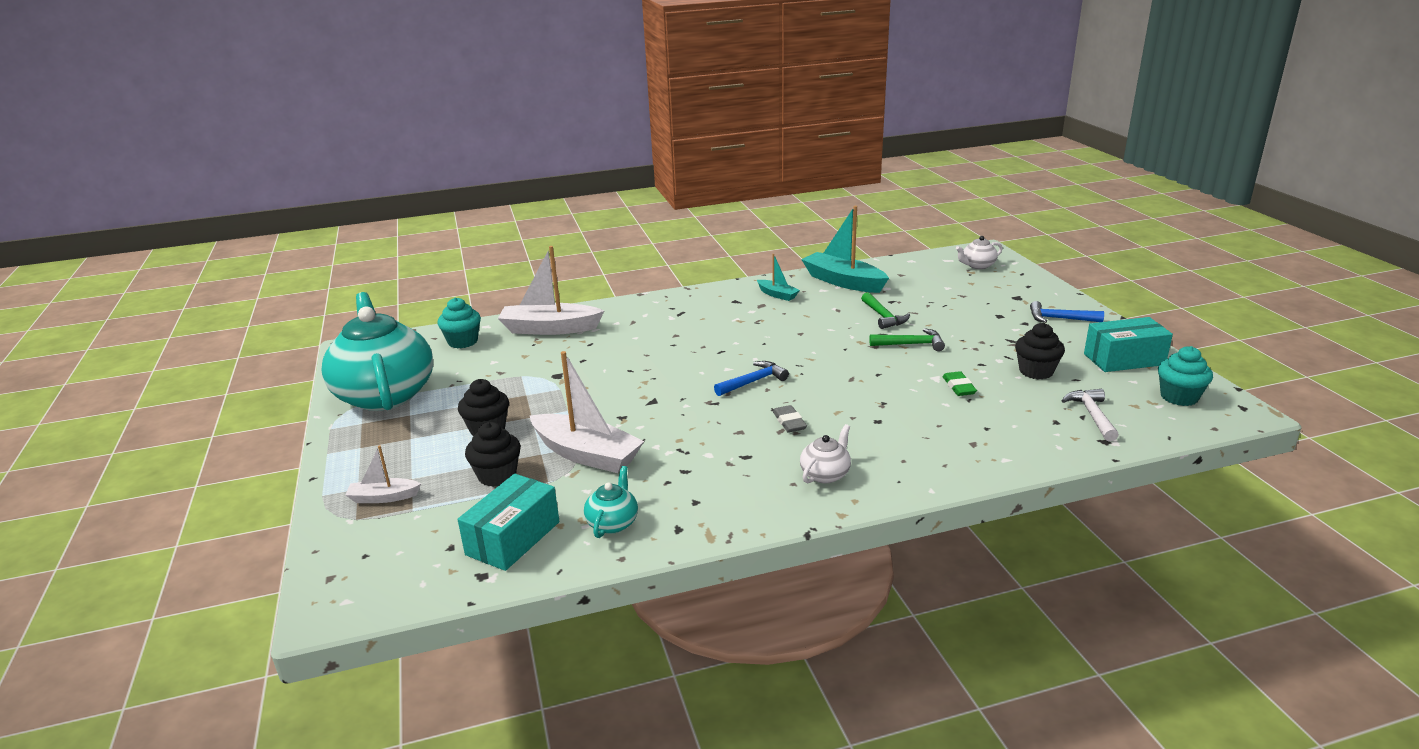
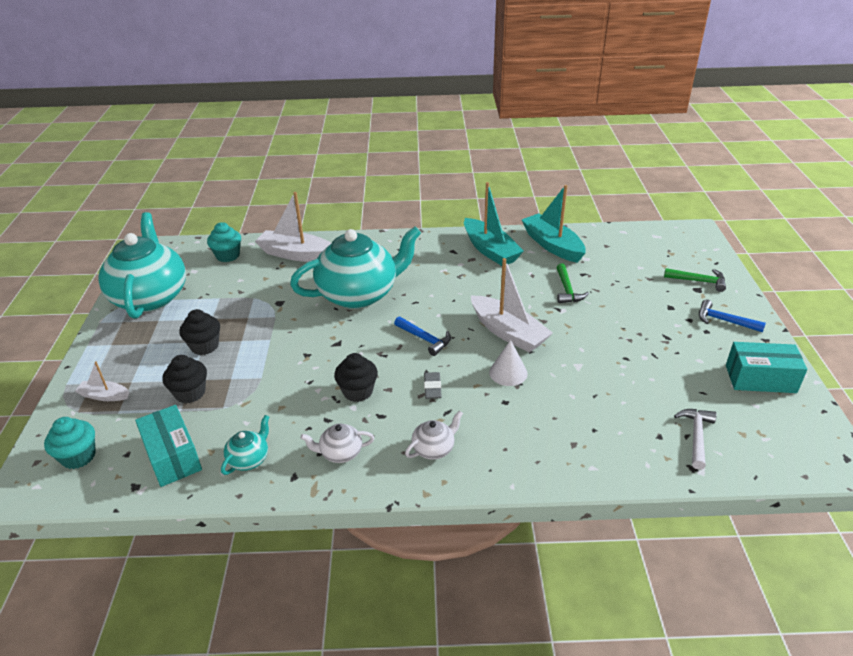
camera: 15 degrees right, 10 degrees up
(513, 538) = (172, 456): turquoise box -> turquoise box turned 75 degrees counterclockwise
(586, 454) = (263, 386): white boat -> white boat (508, 332)
(650, 354) = (359, 294): none -> turquoise teapot
(753, 381) = (425, 339): blue hammer -> blue hammer turned 60 degrees clockwise
(777, 295) = (490, 250): turquoise boat -> turquoise boat, size x1.95
(865, 395) = (508, 372): none -> white cone
(911, 344) = (576, 325): green hammer -> green hammer (698, 281)
(958, 387) = (593, 379): green eraser -> none
(977, 266) = (680, 247): white teapot -> white teapot (340, 453)
(1036, 371) = (671, 376): black cupcake -> black cupcake (358, 391)
(1179, 397) = (790, 433): turquoise cupcake -> turquoise cupcake (78, 456)

